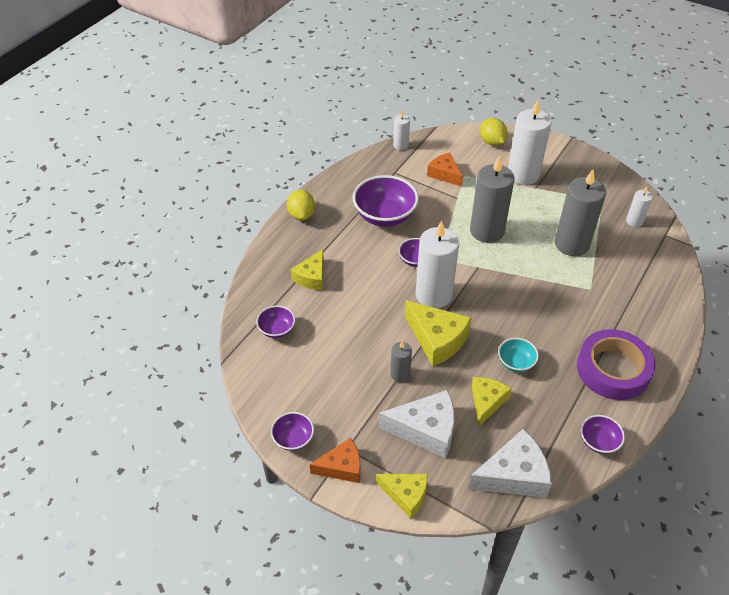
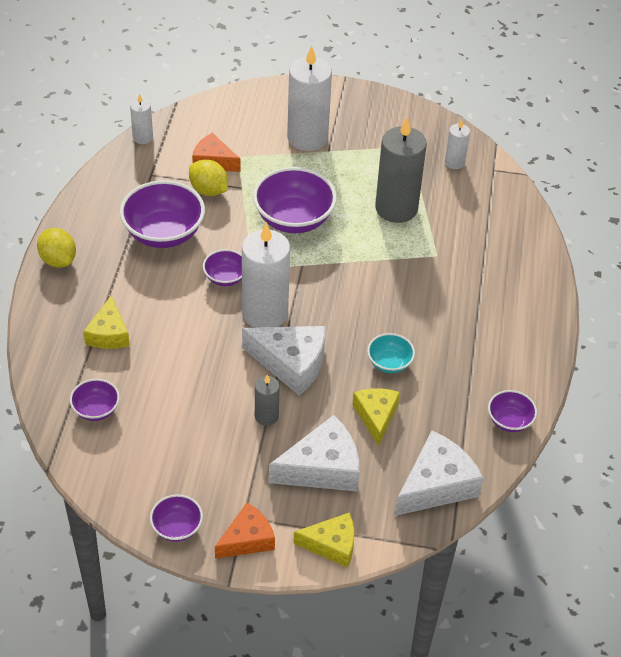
camera: 25 degrees left, 0 degrees up
(437, 339) = (291, 363): yellow cheese -> white cheese
(487, 231) = (294, 219): grey candle -> purple bowl
(492, 142) = (253, 105): yellow lemon -> yellow lemon (208, 190)
(613, 369) = (495, 338): purple tape -> none

